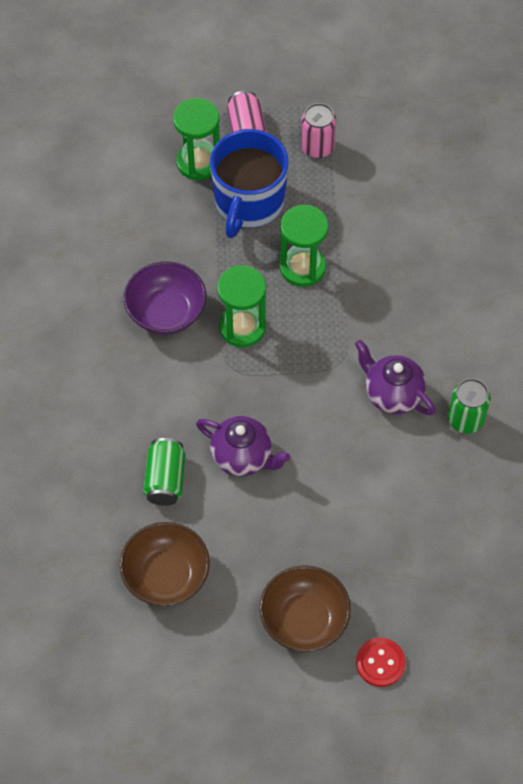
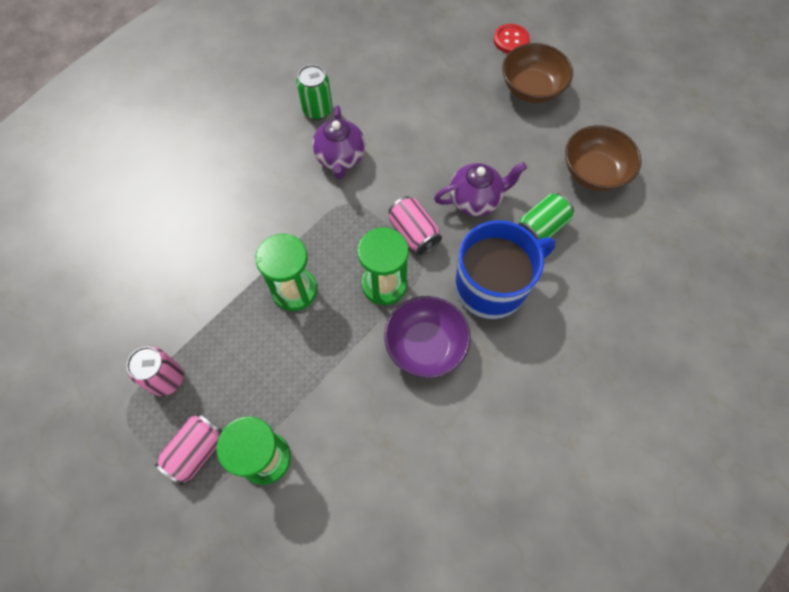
camera: 135 degrees left, 5 degrees up
(242, 456) = (475, 200): purple teapot -> purple teapot turned 90 degrees clockwise
(248, 203) = (270, 380): blue mug -> blue mug (492, 286)
(263, 385) = (413, 233): none -> pink can

